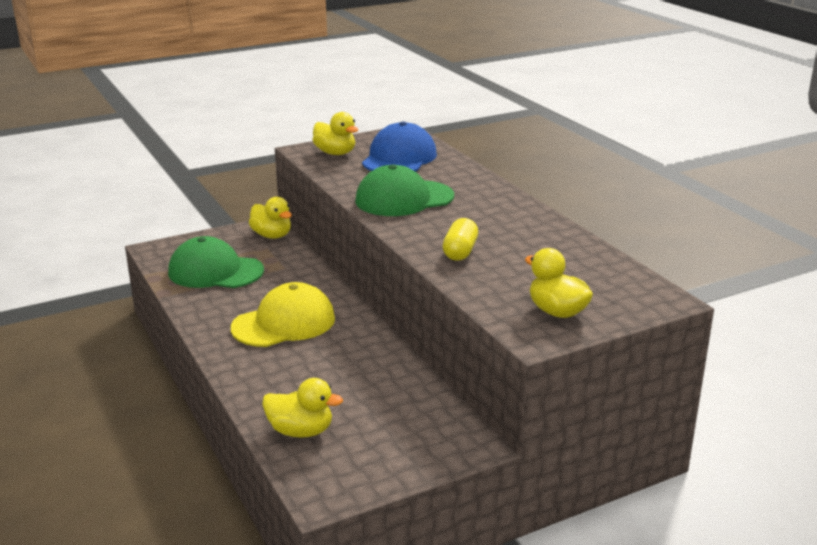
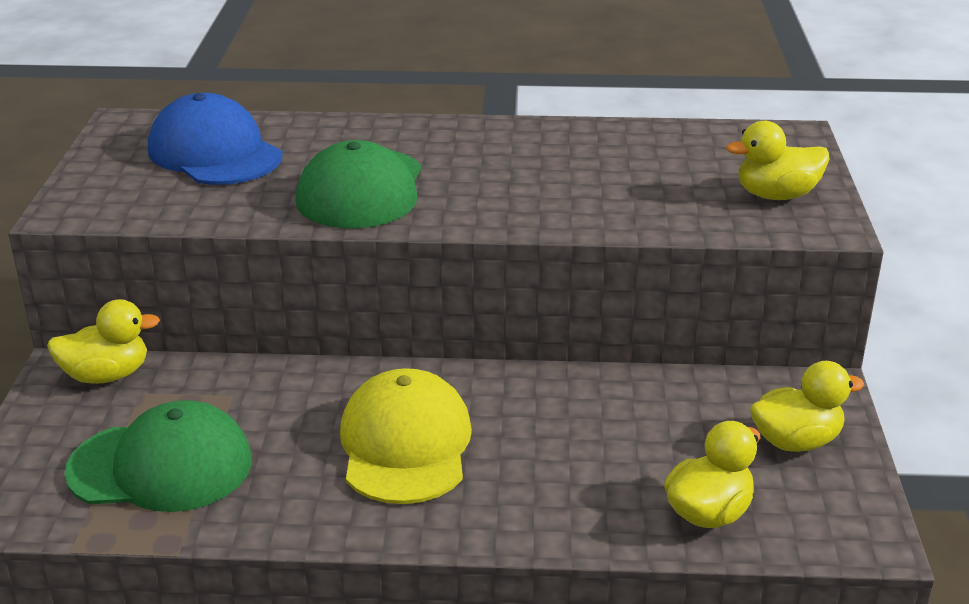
camera: 60 degrees left, 5 degrees up
(215, 271) = (161, 466): green cap -> green cap turned 135 degrees counterclockwise
(335, 153) = (121, 191): yellow duck -> yellow duck (796, 441)
(460, 252) = (568, 202): yellow capsule -> none

